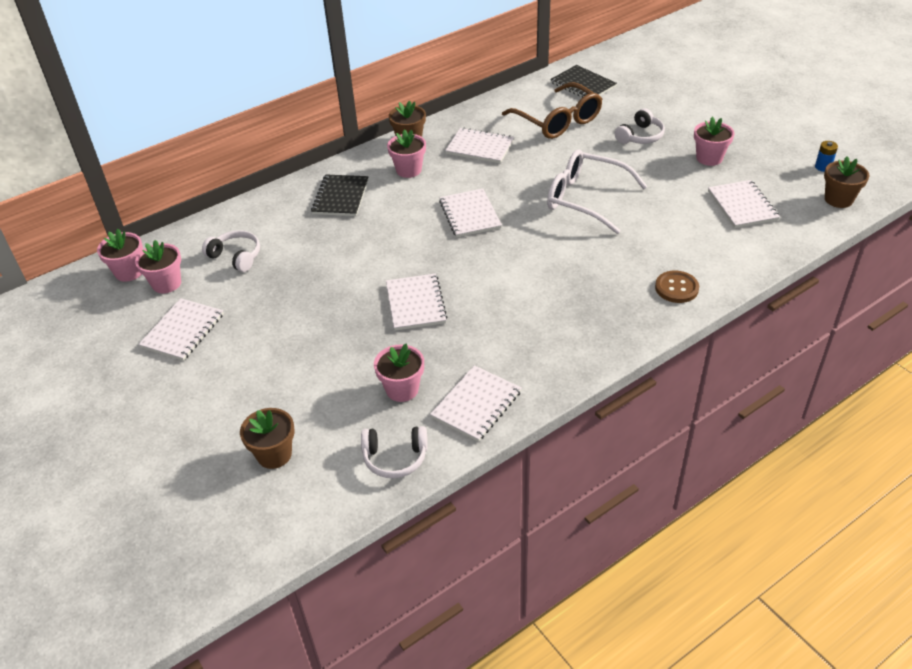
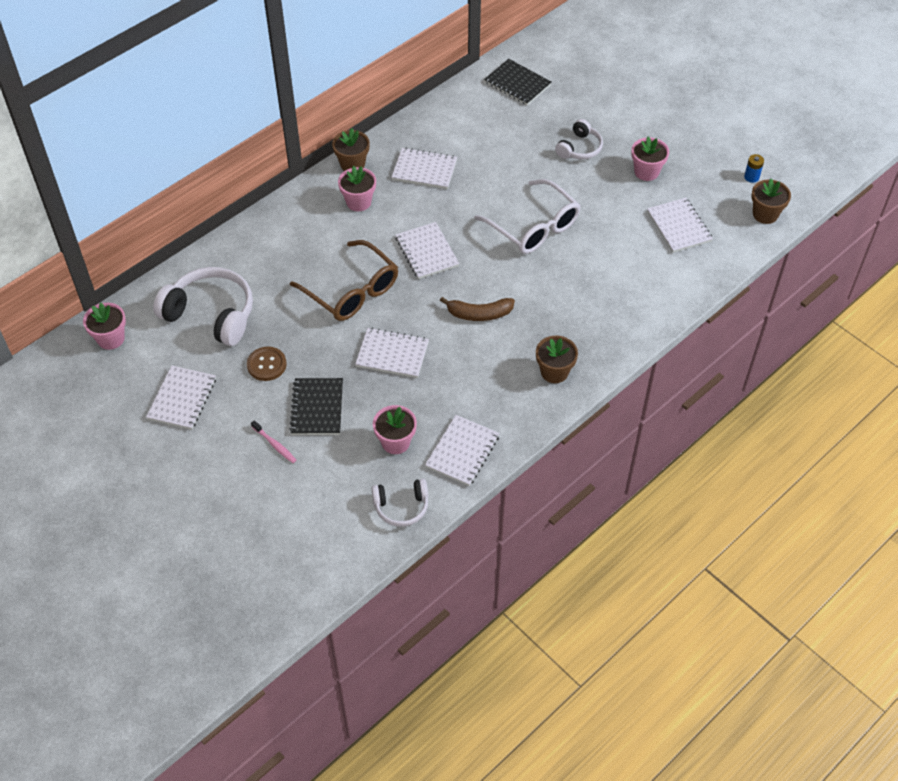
camera: 10 degrees left, 10 degrees up
(166, 283) = (151, 349): pink flower pot -> none
(236, 257) = (211, 314): white headphones -> white headphones, size x1.79
(268, 382) = (275, 445): none -> pink toothbrush
(274, 454) = (297, 513): brown flower pot -> brown flower pot (554, 372)
(340, 197) = (297, 238): black notebook -> black notebook (317, 408)
(416, 303) = (392, 354): white notebook -> white notebook turned 60 degrees counterclockwise
(516, 272) = (479, 314): none -> brown banana
(558, 121) = (497, 132): brown glasses -> brown glasses (352, 291)
(585, 199) = (534, 227): white glasses -> white glasses turned 150 degrees counterclockwise
(676, 288) = (624, 321): brown button -> brown button (266, 365)

